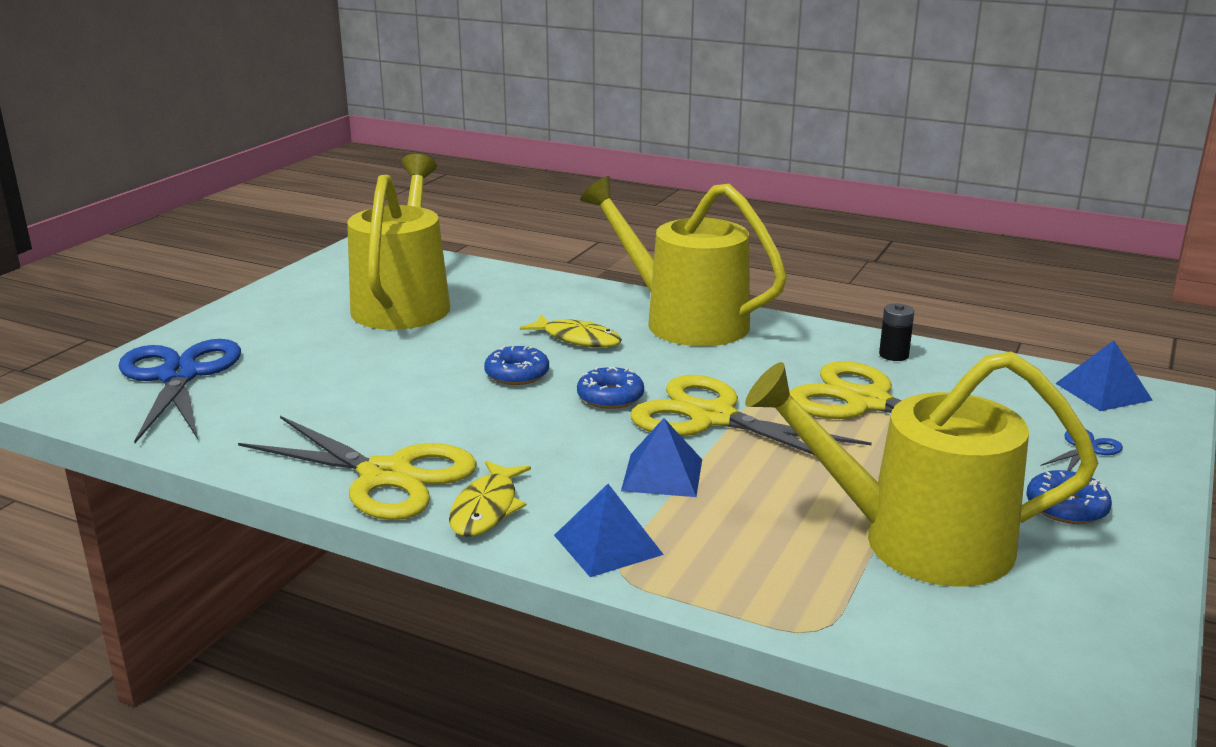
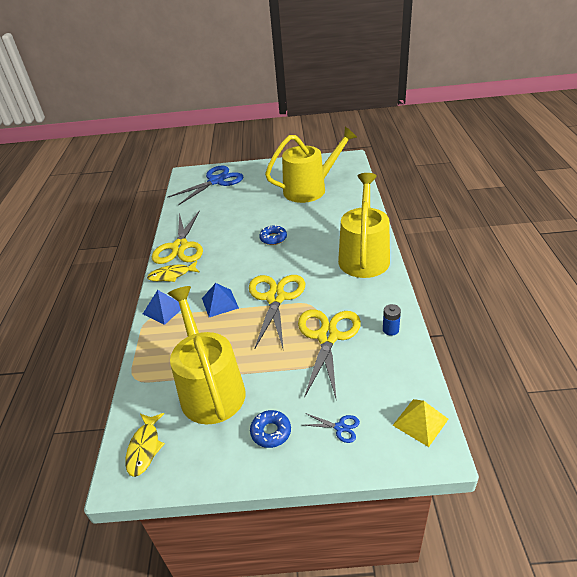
camera: 65 degrees right, 15 degrees up
(577, 339) = (317, 238): yellow fish -> yellow fish (144, 448)
(610, 397) = (273, 266): blue donut -> none
(893, 355) = (390, 329): black battery -> blue battery
(1103, 391) = (420, 422): blue pyramid -> yellow pyramid

